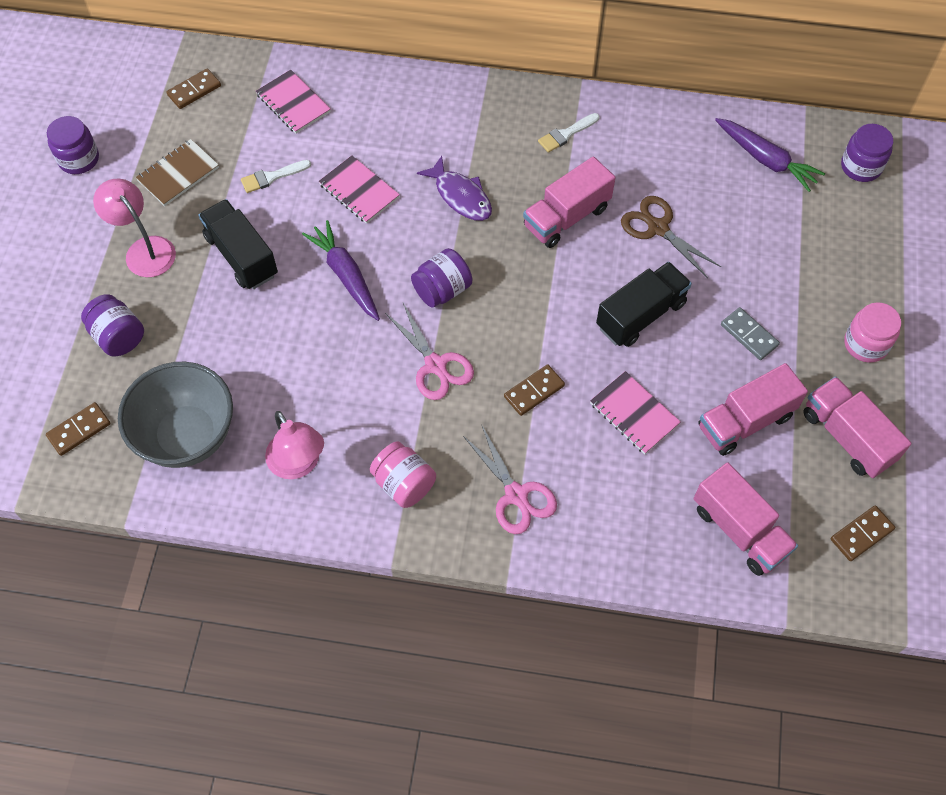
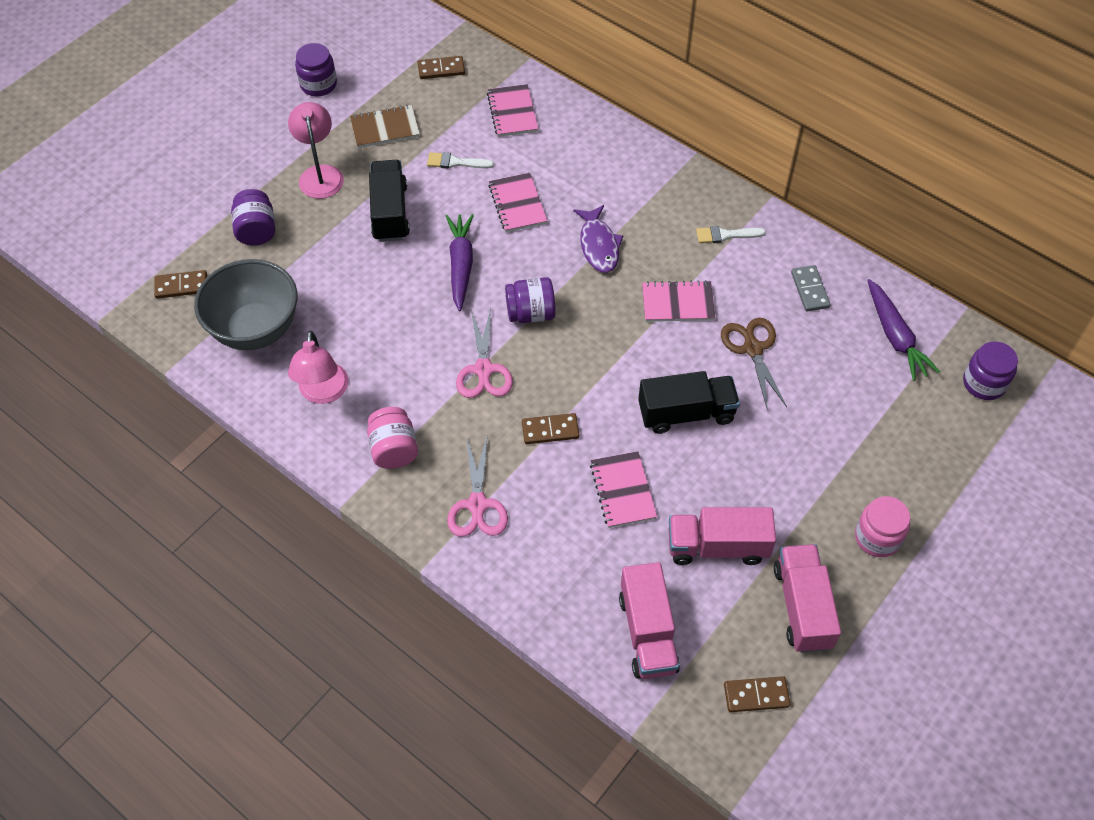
camera: 30 degrees right, 5 degrees down
(566, 217) = (677, 303): pink truck -> pink notebook
(749, 335) = (772, 476): grey domino -> grey domino (810, 290)

